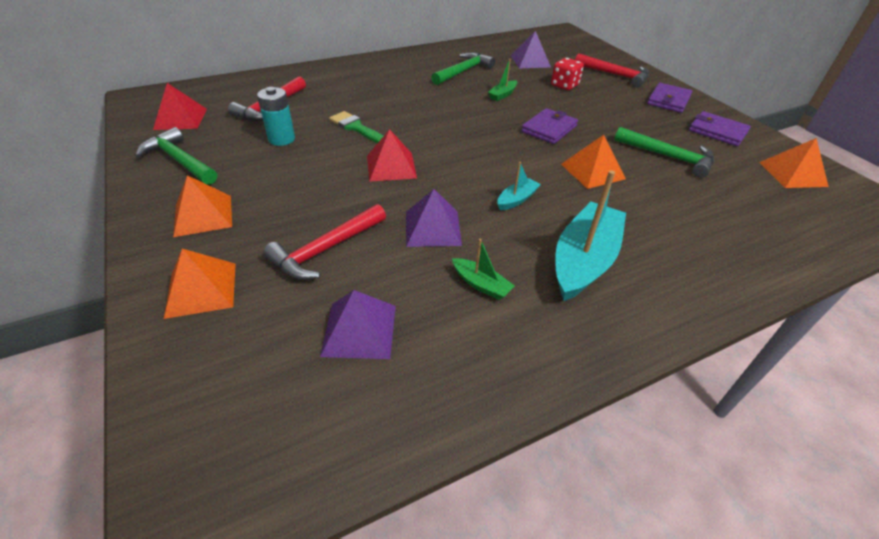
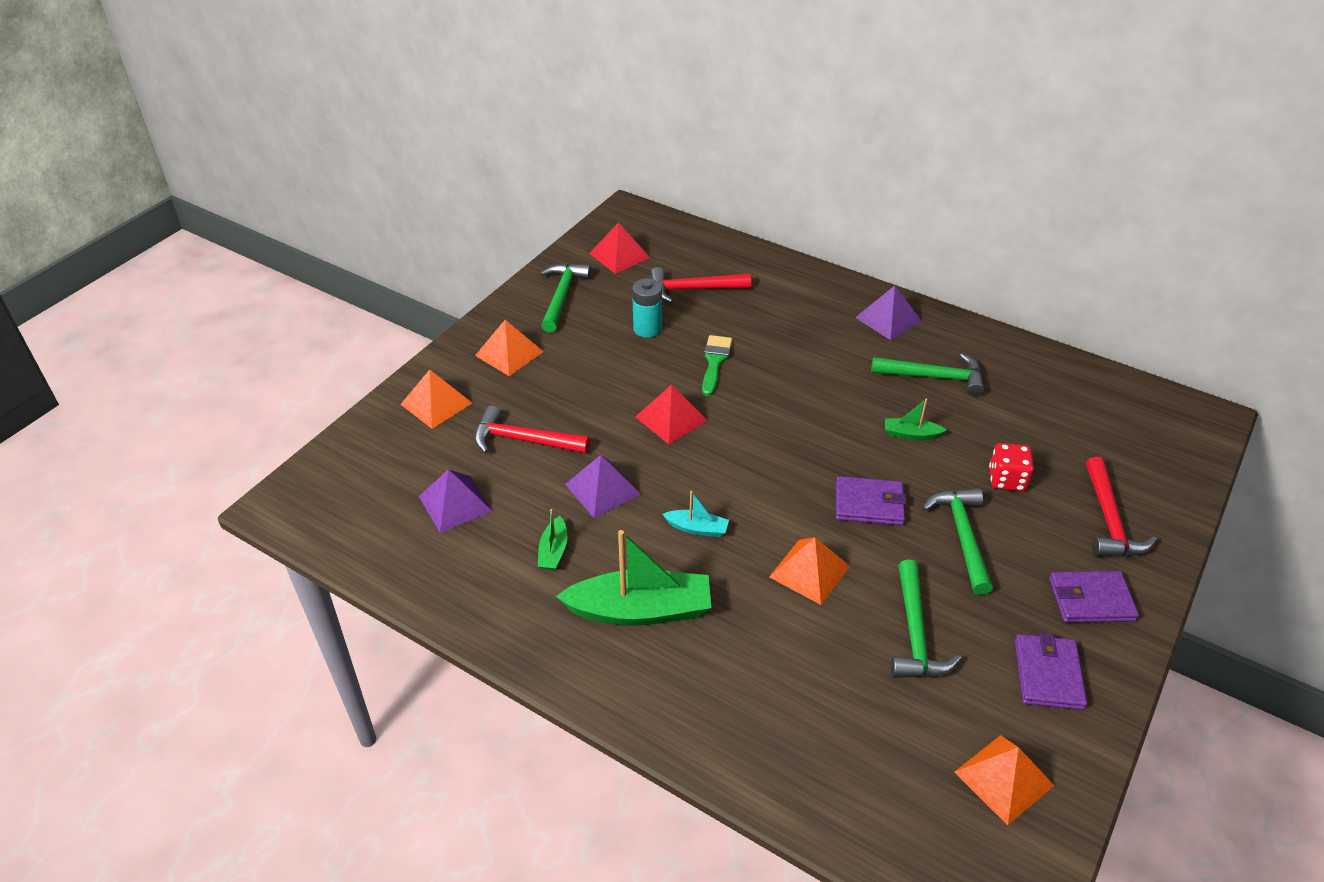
camera: 60 degrees right, 0 degrees up
(530, 61) = (1044, 422): purple pyramid -> purple pyramid (888, 319)
(584, 260) = (640, 610): turquoise boat -> green boat
(599, 113) = (962, 537): none -> green hammer

